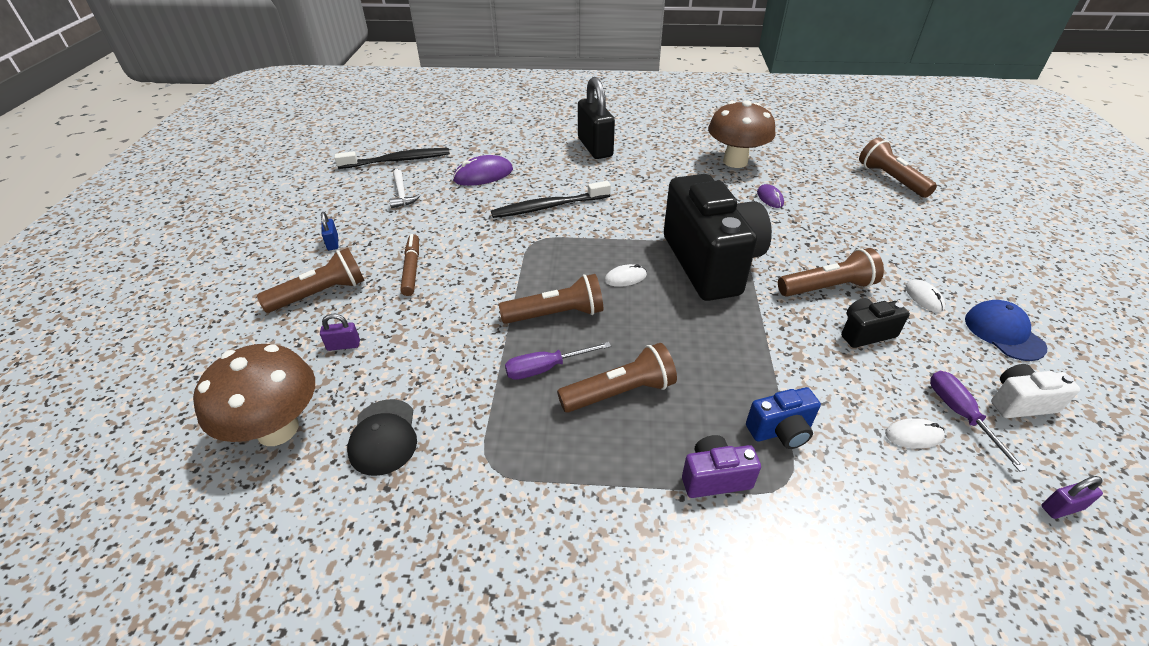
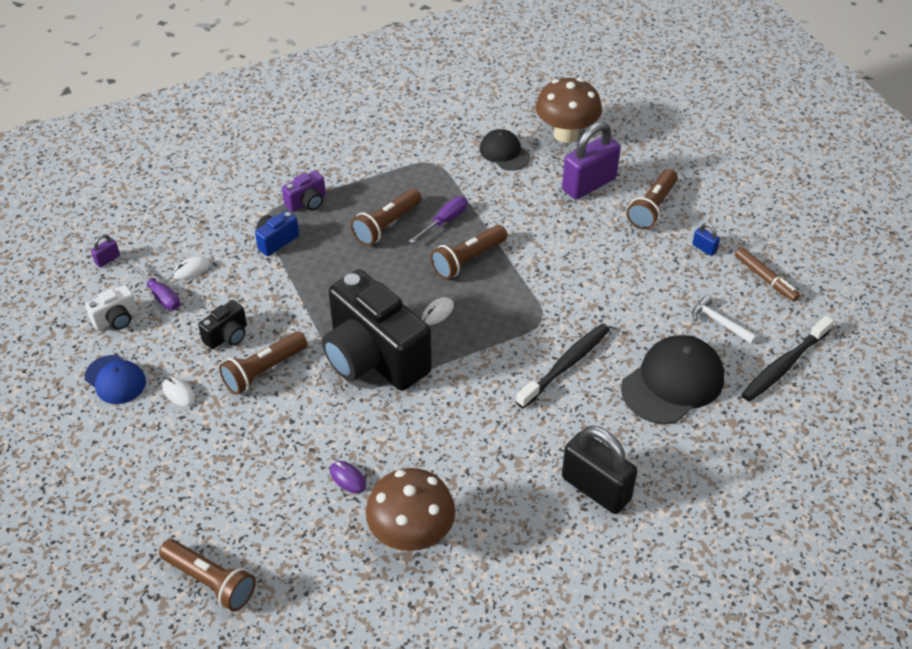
camera: 150 degrees right, 5 degrees up
(343, 345) = (589, 184): purple padlock -> purple padlock, size x2.40
(411, 269) = (612, 252): brown marker -> brown marker (765, 278)
(483, 175) = (672, 383): purple mouse -> black cap

